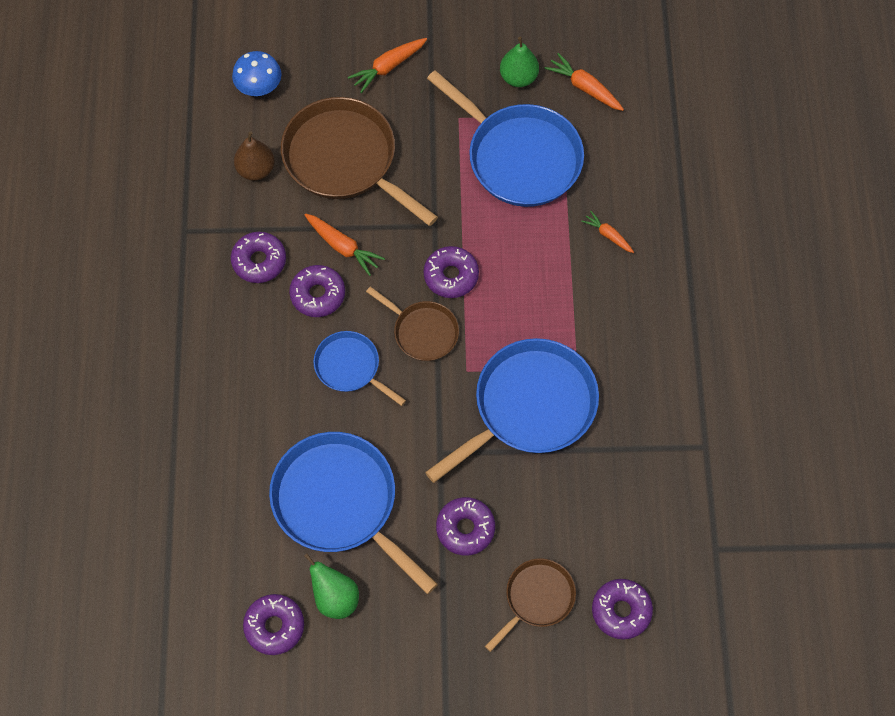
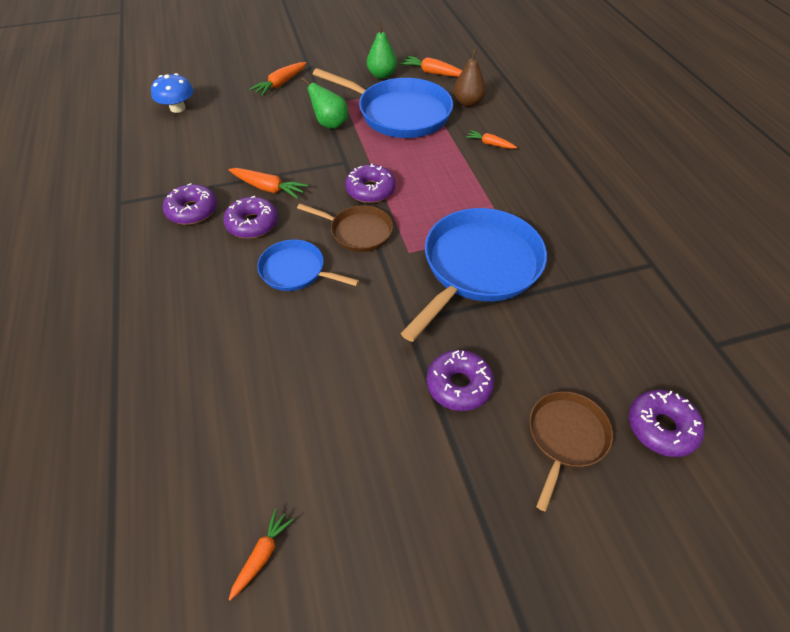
camera: 15 degrees left, 15 degrees down
(256, 169) = (181, 154): brown pear -> brown pear (468, 103)
(274, 626) = (262, 555): purple donut -> orange carrot
(335, 597) = (332, 498): green pear -> green pear (330, 124)
(339, 502) = (313, 391): blue pan -> none
(344, 159) = (257, 136): brown pan -> none

